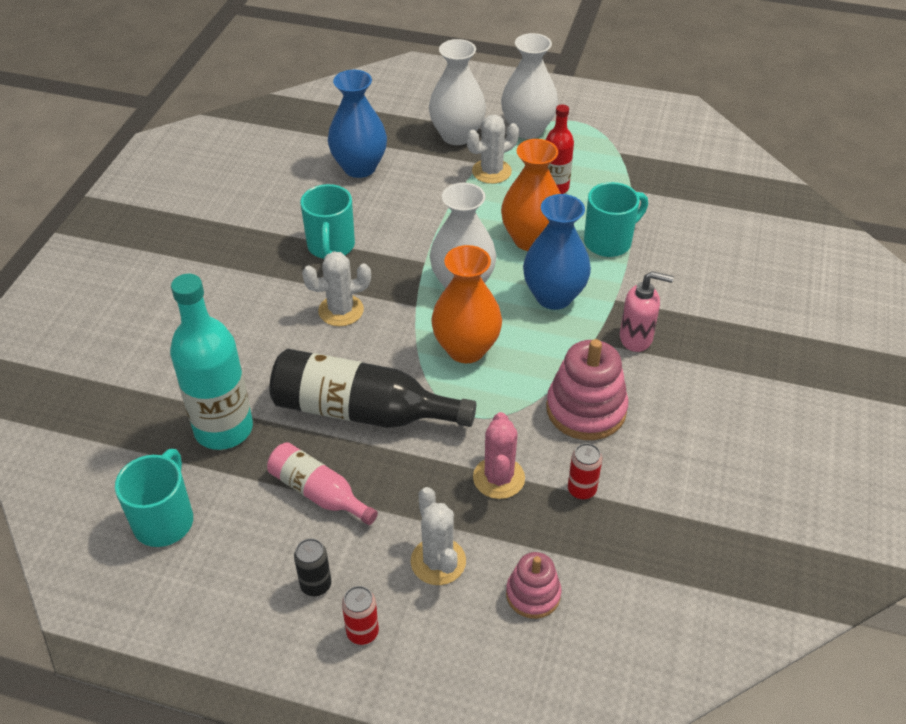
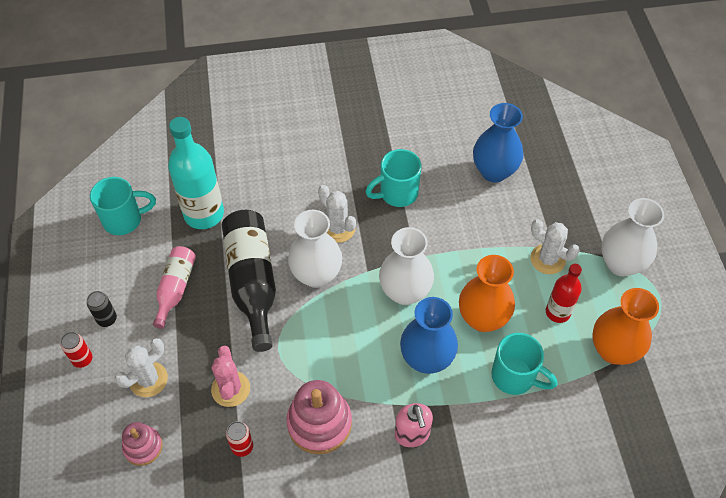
camera: 65 degrees right, 10 degrees up
(457, 135) = (576, 217): white vase -> white vase (316, 275)
(466, 349) = (340, 321): orange vase -> orange vase (613, 350)
(499, 478) = (230, 389): pink cactus -> pink cactus turned 75 degrees counterclockwise

